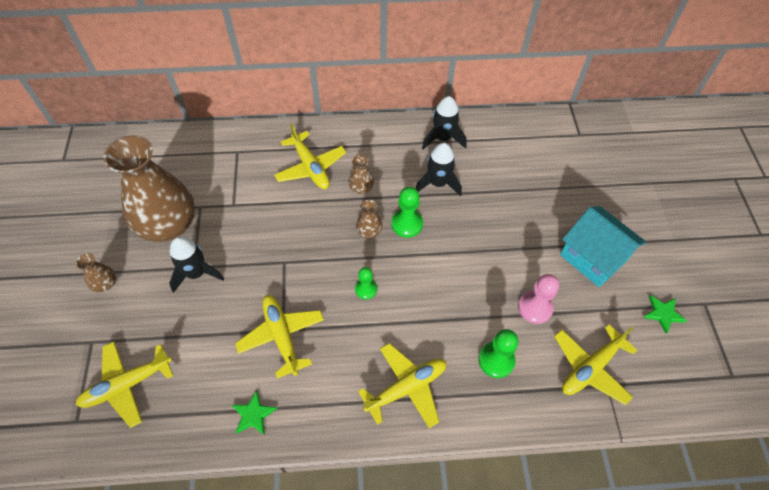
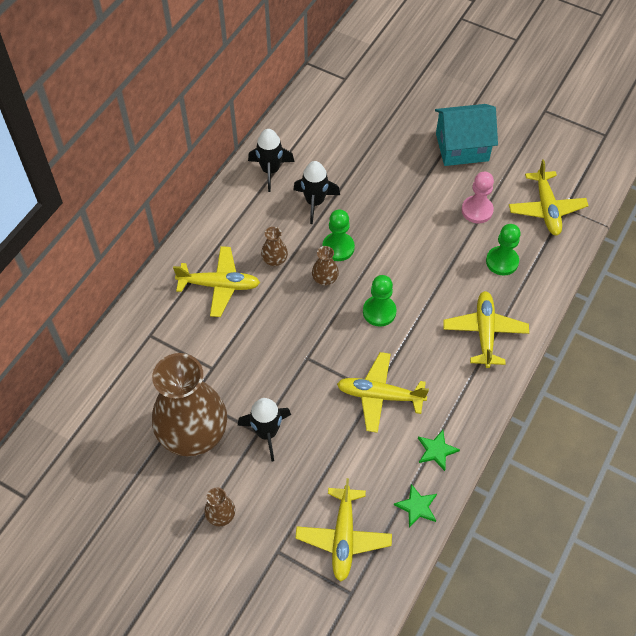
camera: 55 degrees left, 0 degrees up
(366, 289) = (379, 312): green pawn -> green pawn, size x1.52
(663, 313) = (535, 139): green star -> green star (417, 507)

